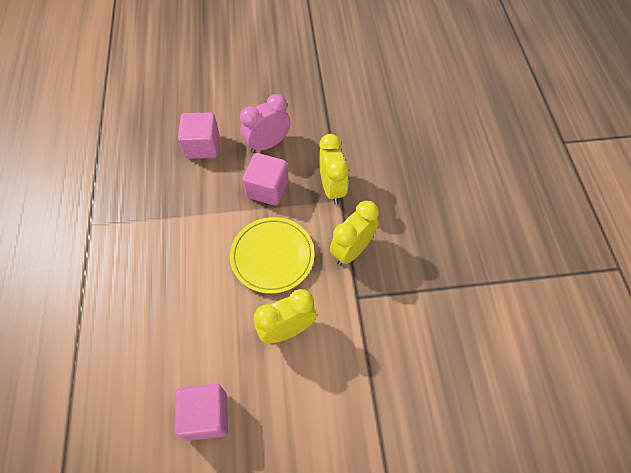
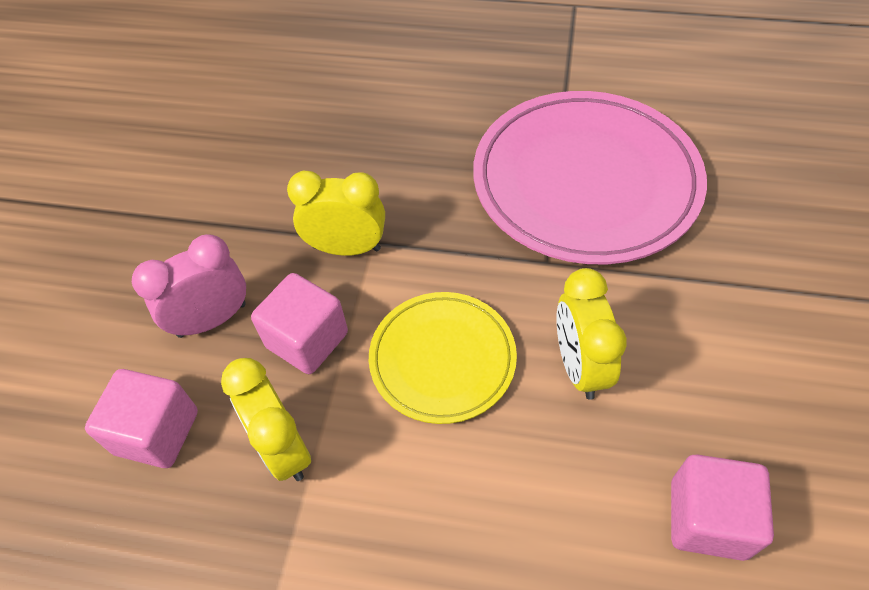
camera: 70 degrees left, 5 degrees down
(268, 144) = (212, 320): pink clock -> pink clock turned 75 degrees clockwise
(352, 250) = (467, 249): yellow clock -> yellow clock (283, 448)
(433, 308) = (585, 182): none -> pink plate

